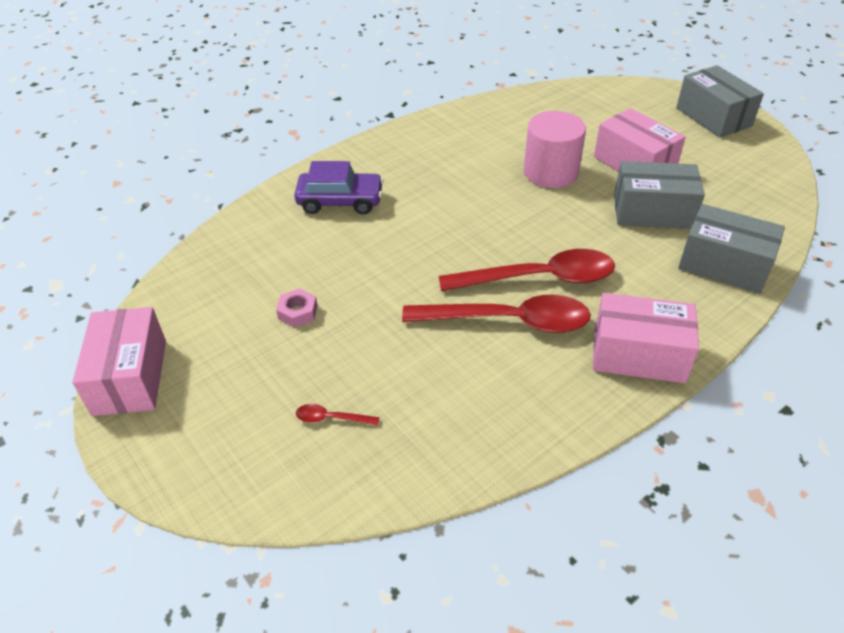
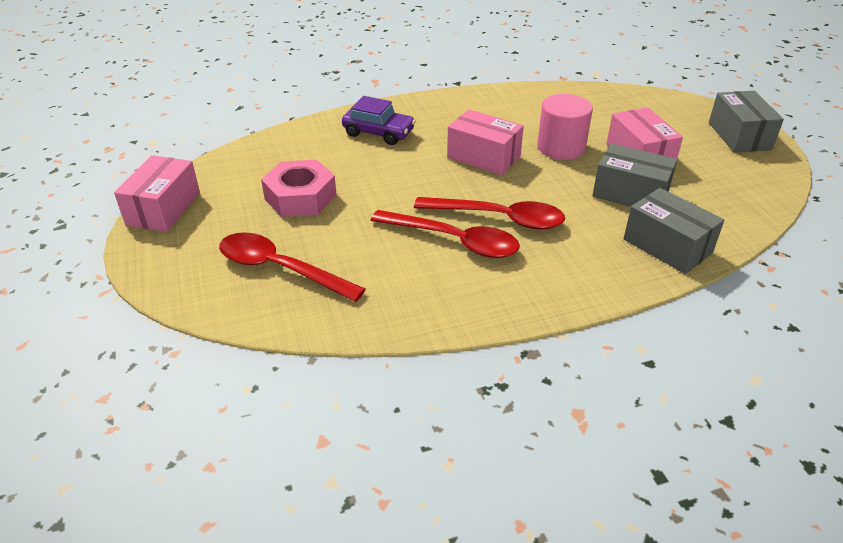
camera: 20 degrees right, 5 degrees down
(298, 312) = (300, 197): pink nut -> pink nut, size x2.17
(331, 418) = (280, 269): red spoon -> red spoon, size x2.47
(638, 354) = (545, 290): pink box -> pink box (483, 157)

